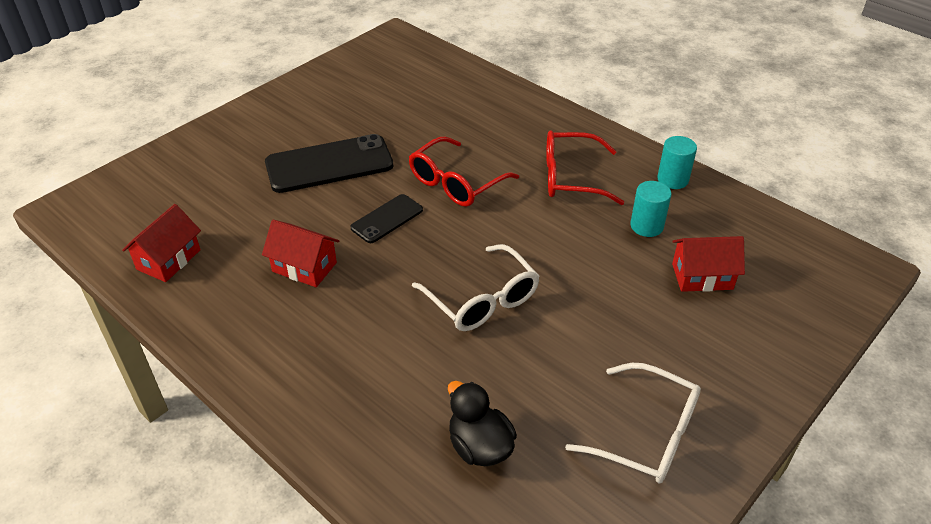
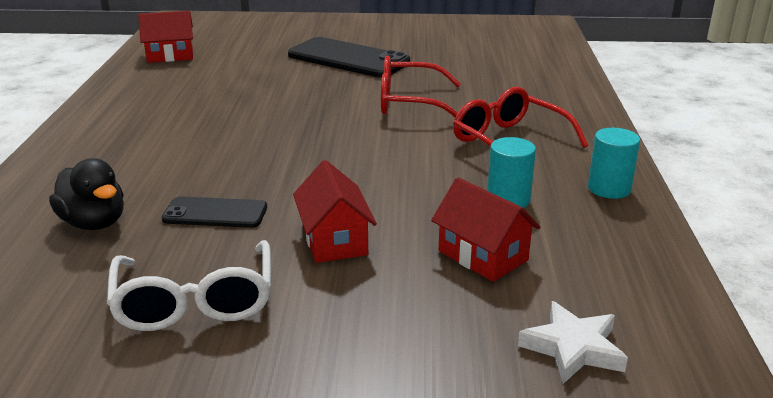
camera: 50 degrees right, 15 degrees down
(304, 267) = (221, 91): red house -> red house (334, 240)
(387, 219) = (319, 96): black phone -> black phone (215, 213)
(479, 446) = (94, 223): black duck -> black duck turned 120 degrees clockwise
(482, 299) = (278, 162): white glasses -> none
(817, 299) = (573, 348): none -> white star

